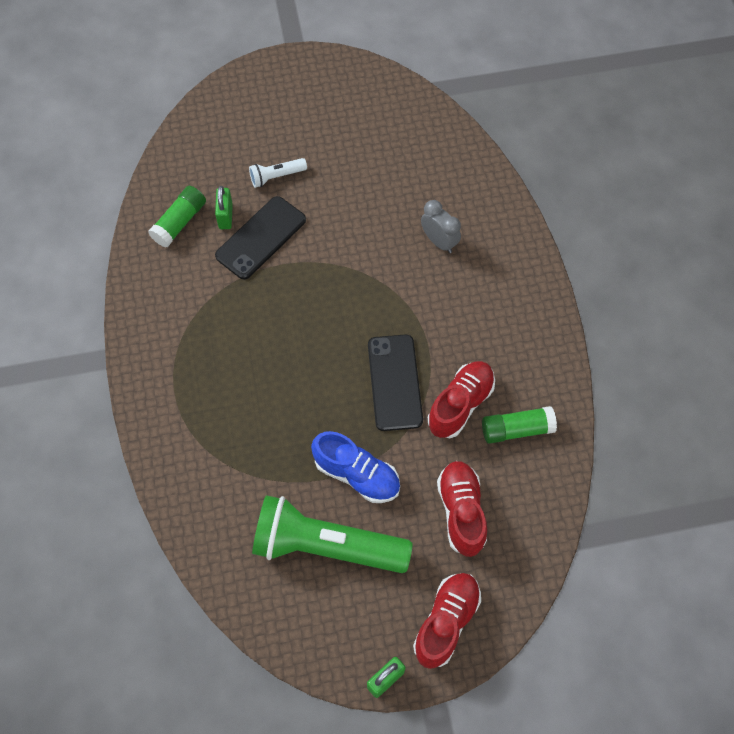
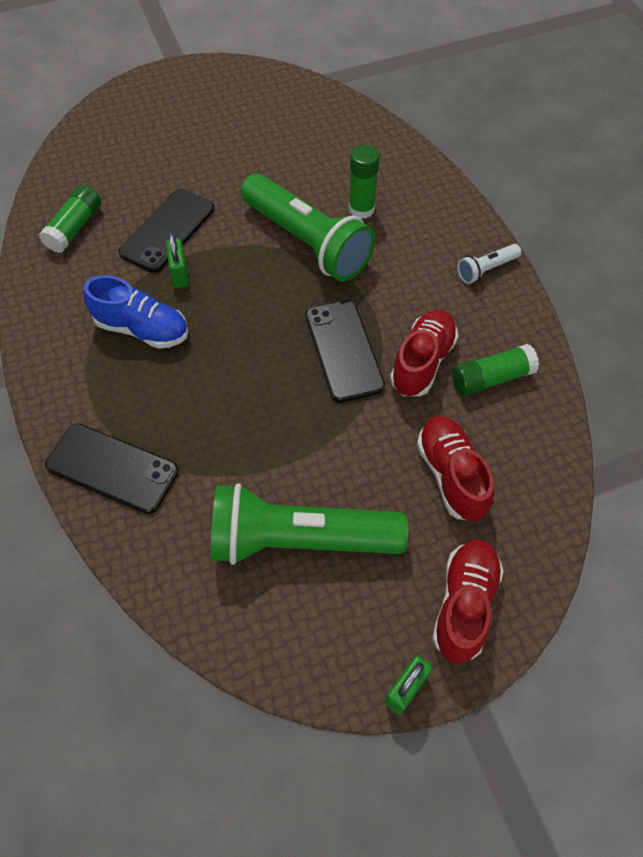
camera: 10 degrees left, 5 degrees down
(185, 459) = (112, 468): none -> black phone
(225, 216) = (125, 215): green padlock -> green padlock (180, 274)
(276, 176) = (175, 172): white flashlight -> white flashlight (486, 269)
(357, 474) = (321, 454): blue shoe -> blue shoe (142, 329)
(383, 269) = (307, 242): none -> green flashlight
(439, 241) = (361, 209): grey clock -> green glue stick

